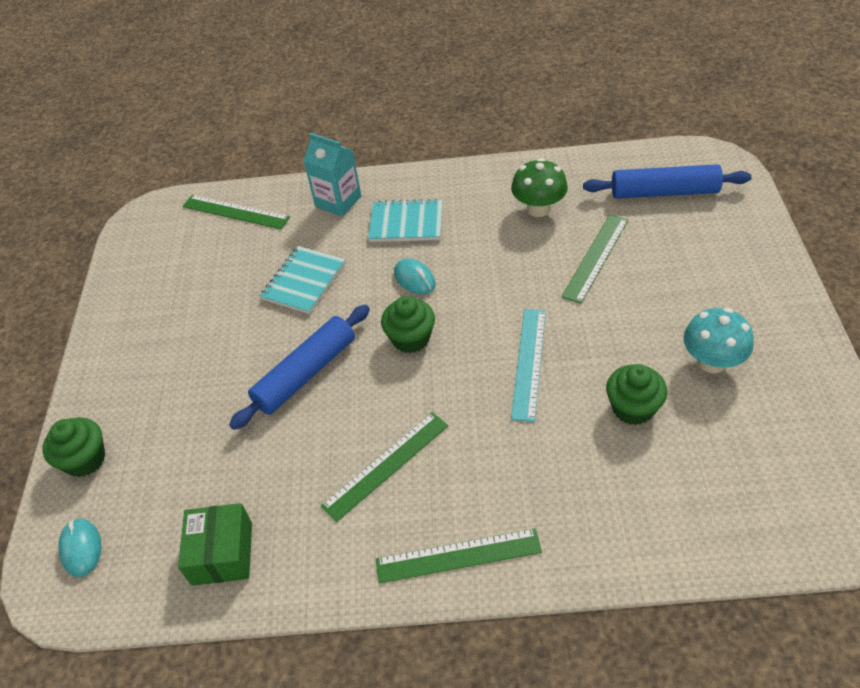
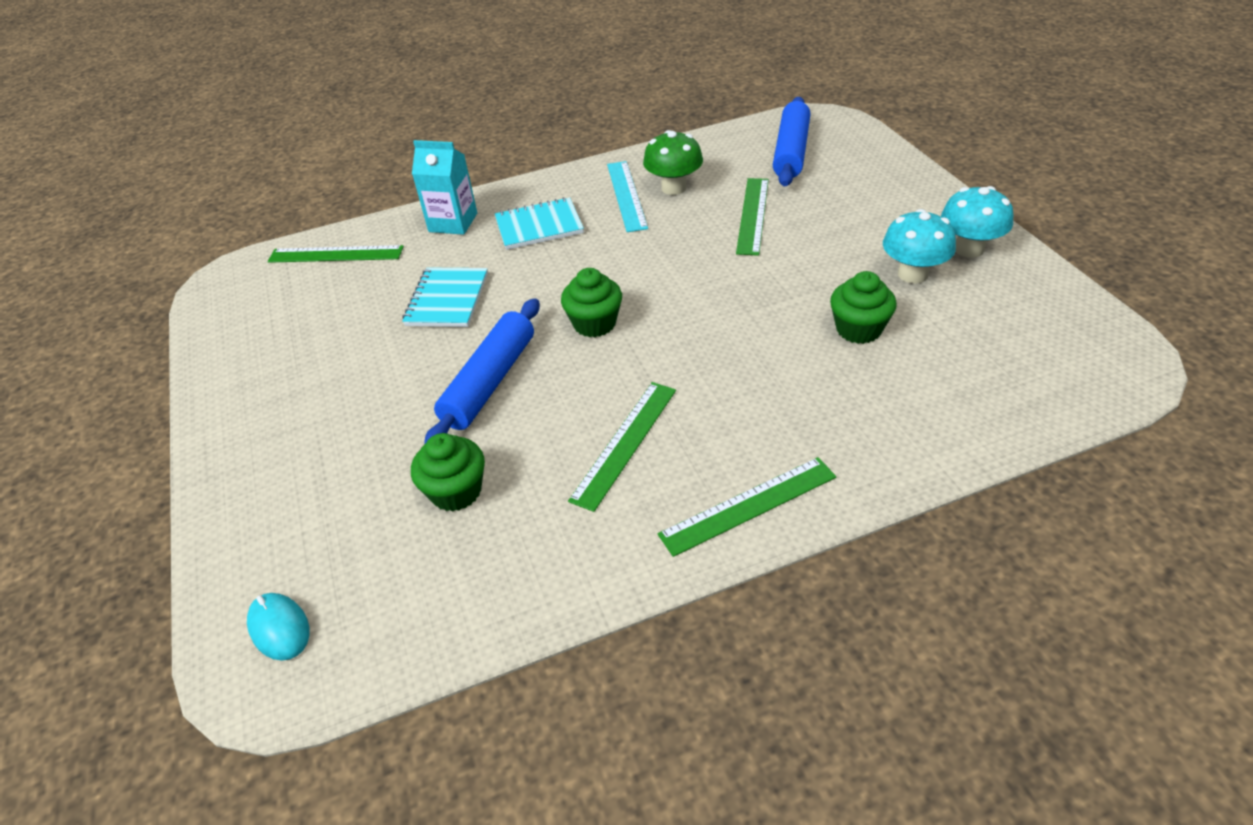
camera: 20 degrees left, 5 degrees down
(85, 459) = (245, 533): green cupcake -> green cupcake (456, 491)
(222, 553) = (469, 581): green box -> none
(414, 279) = (572, 271): turquoise mouse -> none
(528, 363) = (732, 316): turquoise ruler -> turquoise ruler (626, 195)
(664, 192) = (791, 151): blue rolling pin -> blue rolling pin turned 60 degrees counterclockwise
(780, 347) = (969, 249): none -> turquoise mushroom

